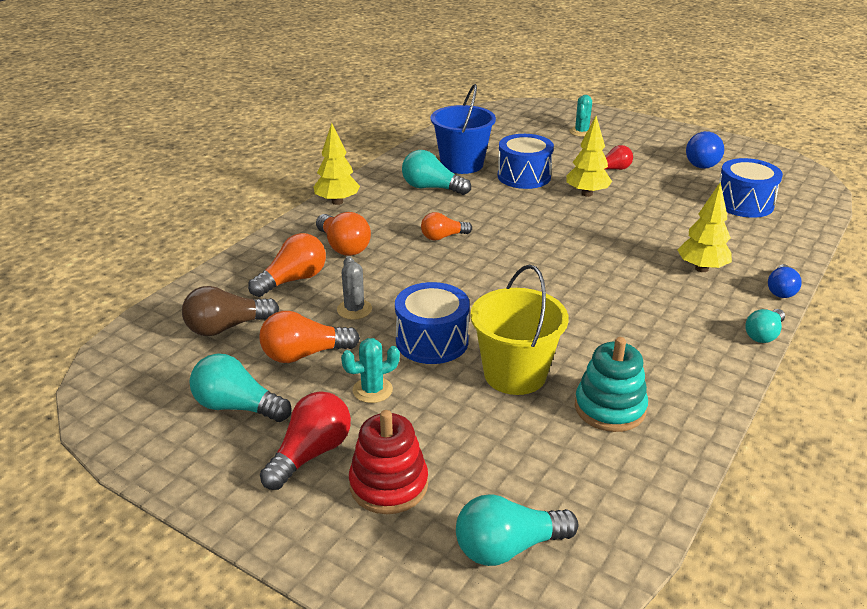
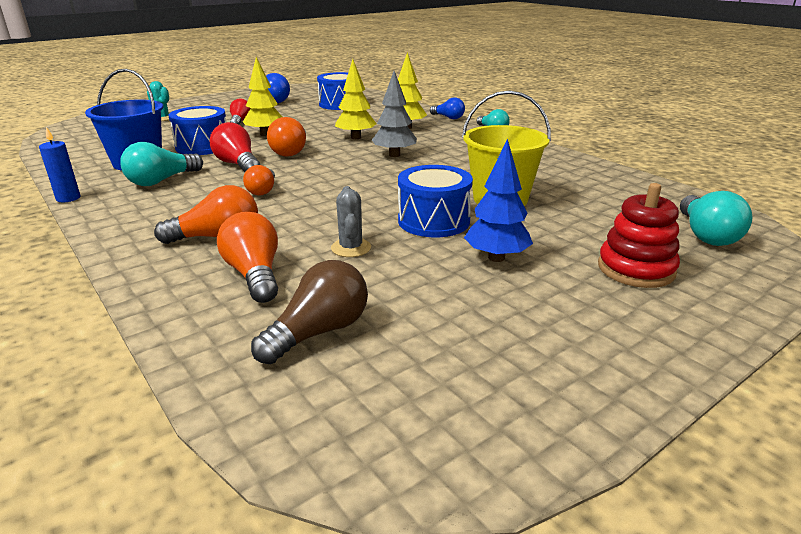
camera: 70 degrees left, 5 degrees down
(227, 327) = (318, 332): brown light bulb -> brown light bulb turned 135 degrees counterclockwise
(237, 407) = (493, 339): turquoise light bulb -> none
(304, 354) = (414, 285): orange light bulb -> orange light bulb (291, 151)
(310, 454) = (588, 302): red light bulb -> red light bulb (238, 165)
(337, 202) = (111, 228): yellow tree -> yellow tree (356, 137)
(354, 309) = (351, 248): grey cactus -> grey cactus turned 75 degrees clockwise
(372, 390) = (496, 257): turquoise cactus -> blue tree
(375, 168) = (68, 198): none -> blue candle
(594, 281) = (394, 155): none -> grey tree
(610, 408) = (554, 179): turquoise stacking toy -> none

